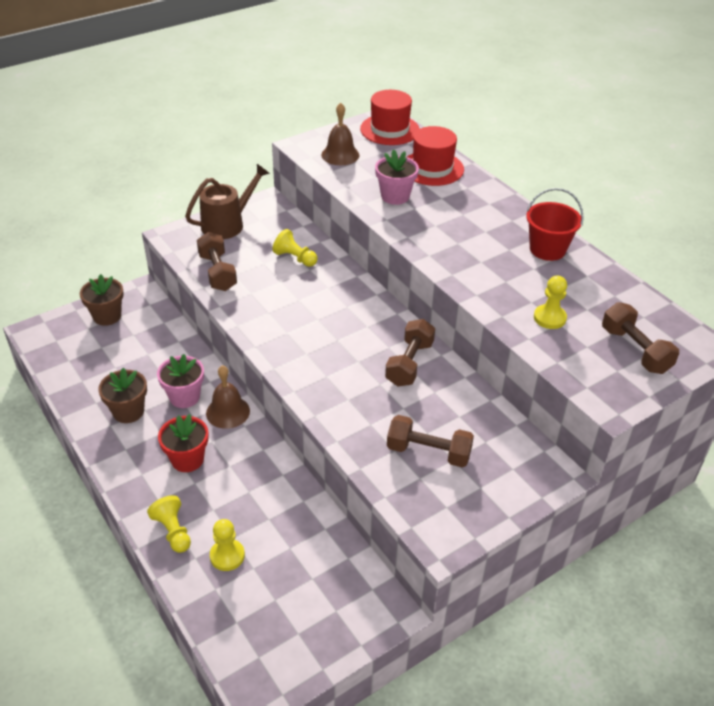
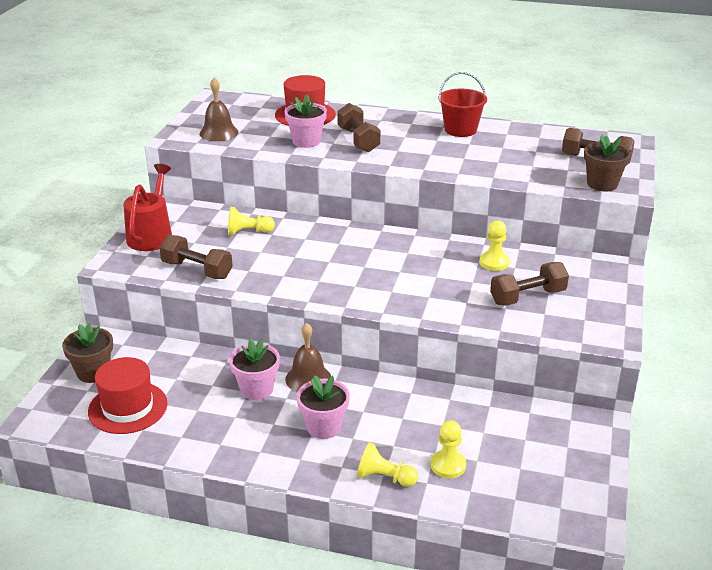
camera: 40 degrees left, 10 degrees down
(128, 411) = (222, 425): brown flower pot -> brown flower pot (602, 184)
(187, 459) = (323, 427): red flower pot -> pink flower pot
(227, 224) = (151, 235): brown watering can -> red watering can
(389, 130) = (231, 103): red hat -> red hat (128, 407)
(409, 363) = (436, 255): brown dumbbell -> brown dumbbell (358, 140)
(549, 318) = (522, 165): yellow pawn -> yellow pawn (494, 262)

